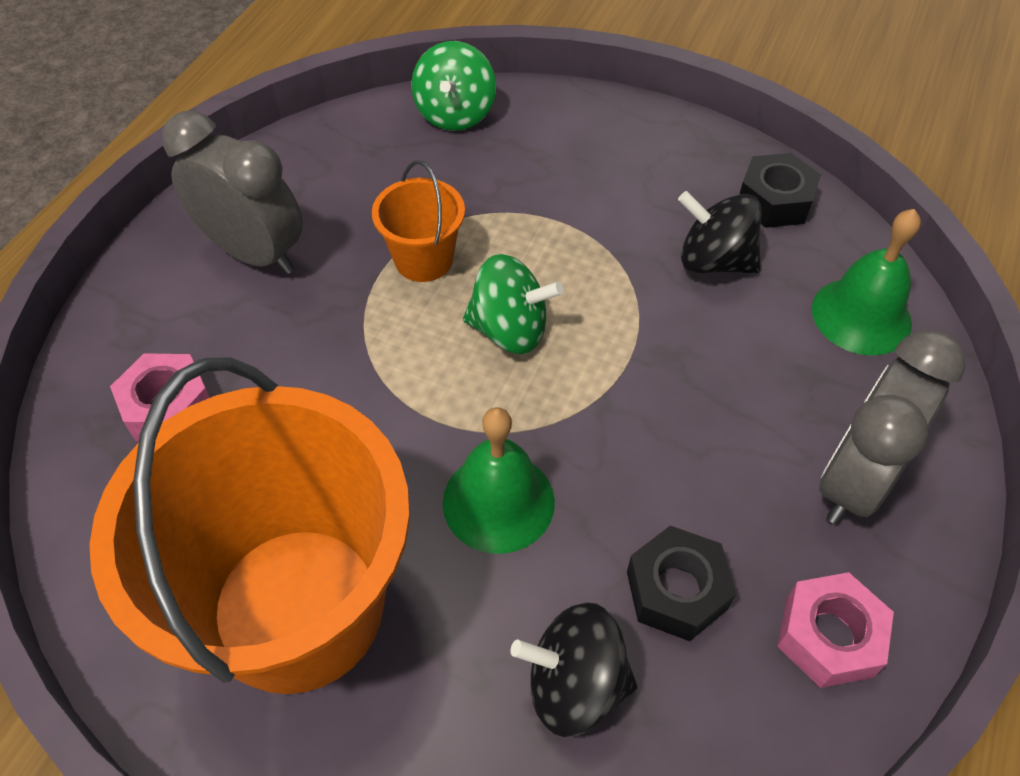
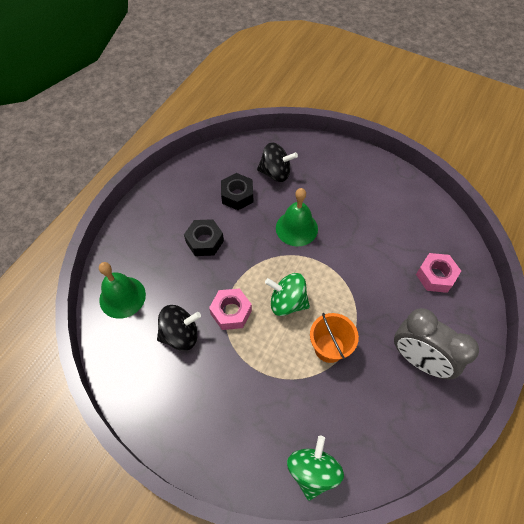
camera: 175 degrees left, 5 degrees up
(297, 607) = (366, 199): orange bucket -> none
(714, 261) = (180, 334): black spinning top -> black spinning top turned 45 degrees counterclockwise
(774, 201) = (134, 374): black nut -> black nut (204, 241)
(828, 636) = (192, 179): pink nut -> pink nut (231, 312)
(854, 480) = (160, 226): grey clock -> none

